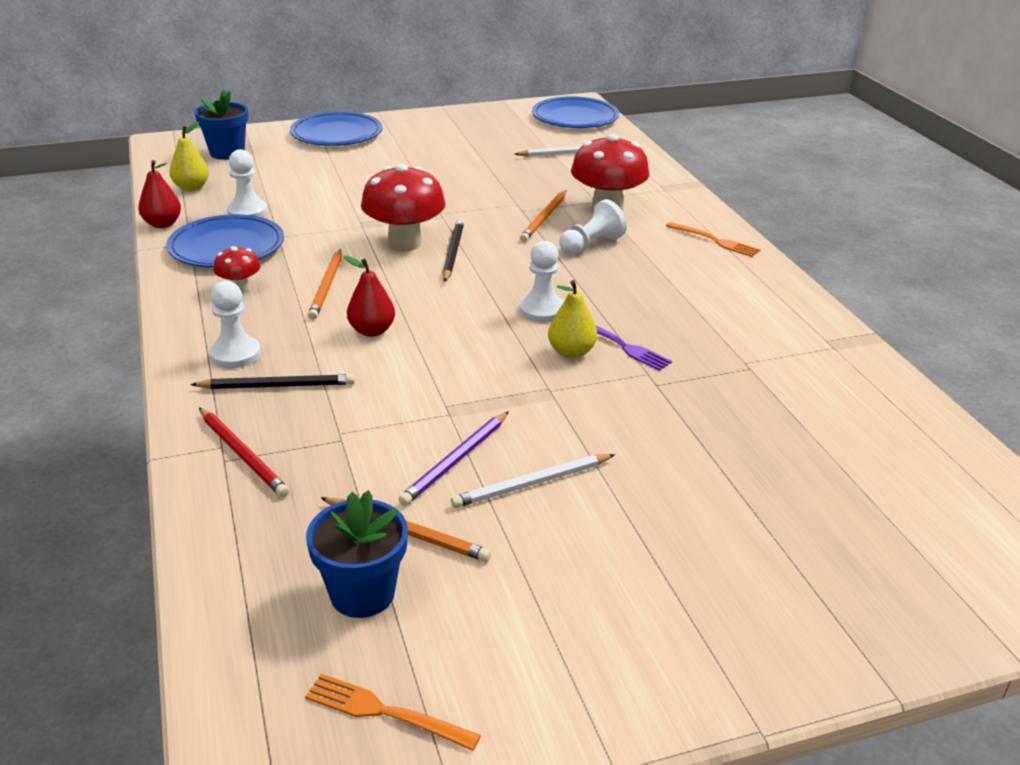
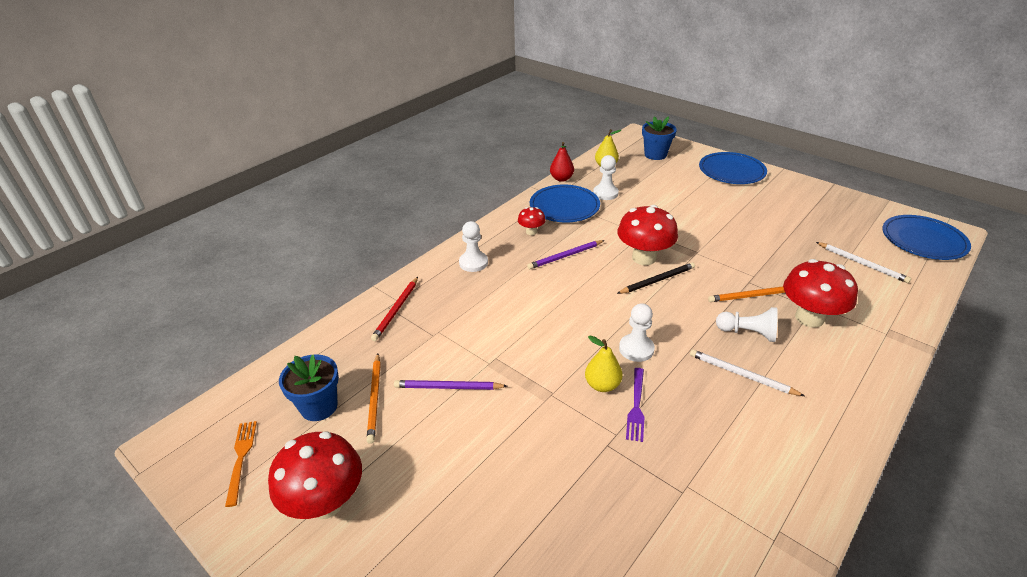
camera: 60 degrees right, 5 degrees up
(277, 386) = (459, 290): black pencil -> none
(327, 286) = (565, 256): orange pencil -> purple pencil
(372, 331) = (540, 294): red pear -> none
(532, 484) = (450, 430): white pencil -> white pencil (741, 375)
(555, 634) = (326, 502): none -> red mushroom
(716, 241) = (847, 396): orange fork -> none

